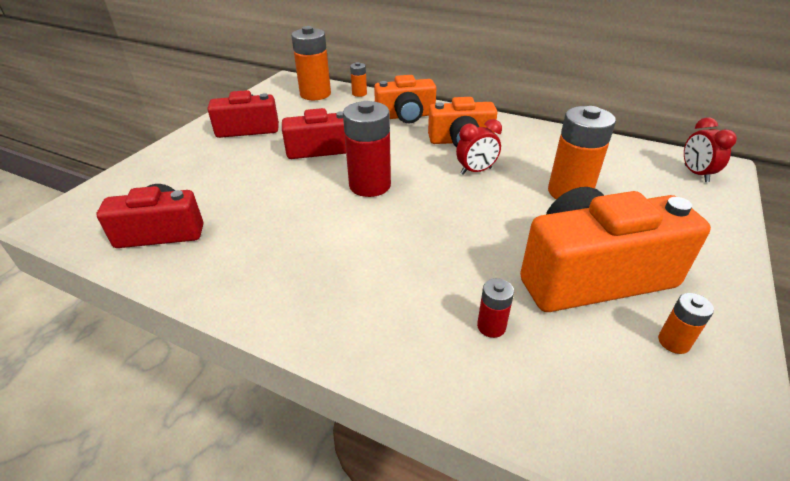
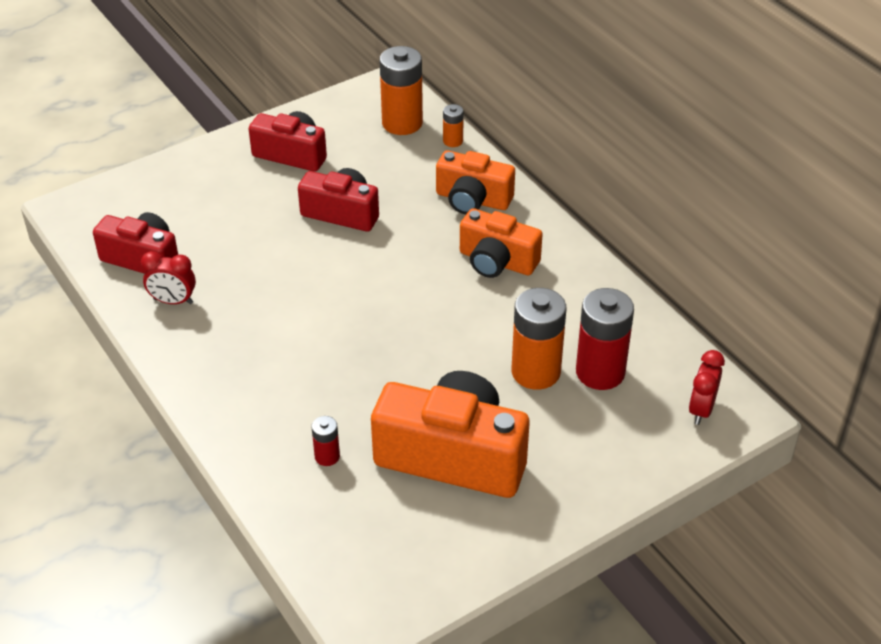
camera: 30 degrees right, 5 degrees up
(370, 185) = (352, 281): red battery -> red battery (600, 372)
(476, 171) = (470, 307): red clock -> red clock (173, 301)
(673, 342) = (450, 532): orange battery -> none

